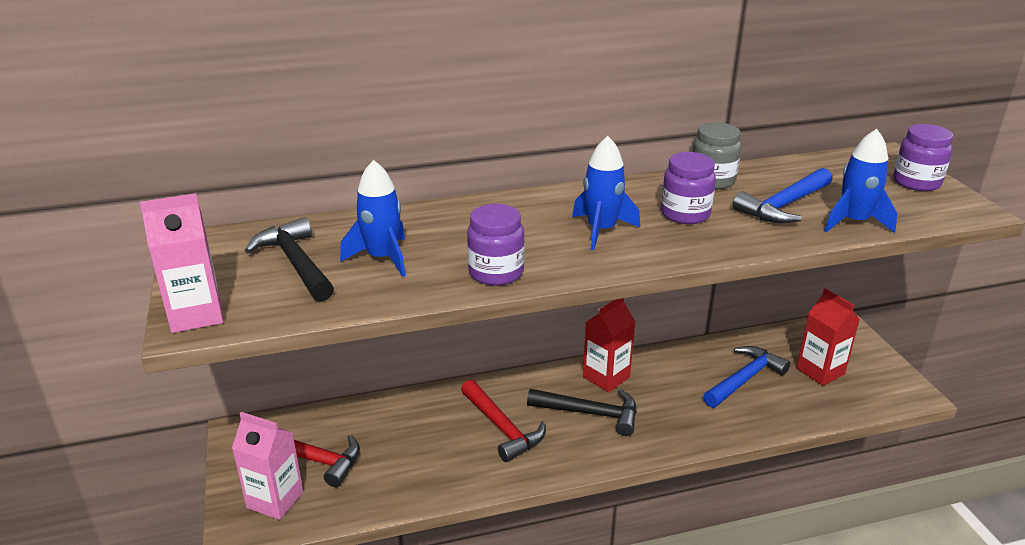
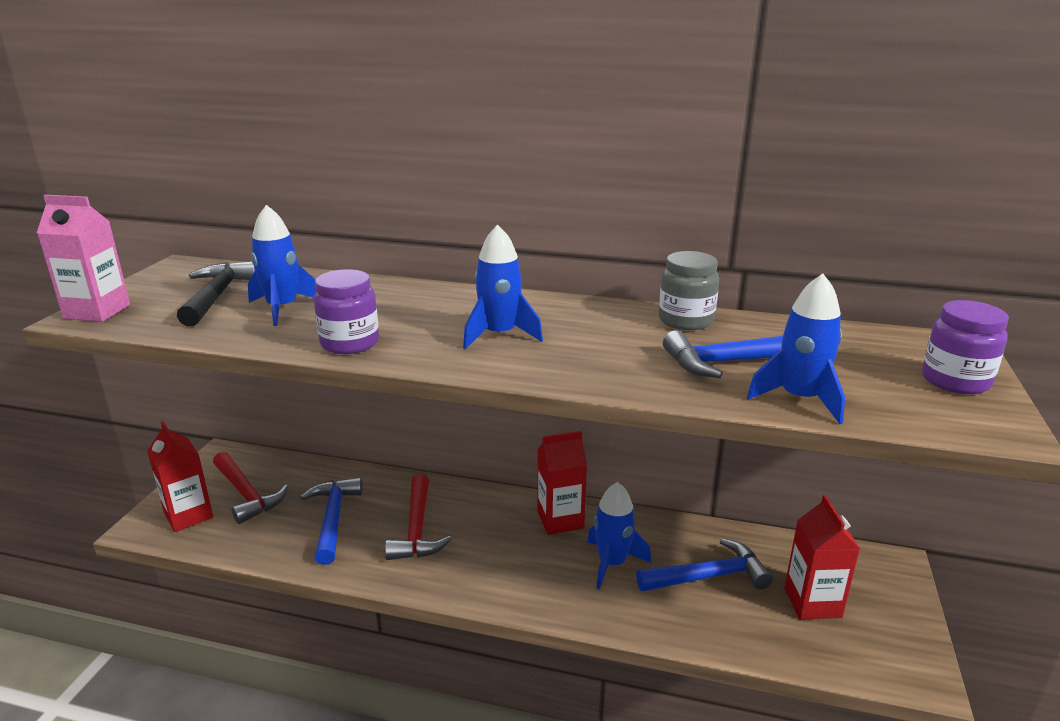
camera: 30 degrees right, 5 degrees down
(275, 500) = (188, 515): pink carton -> red carton
(420, 448) = (333, 519): none -> blue hammer
(590, 413) = (509, 547): black hammer -> none
(674, 395) = (612, 563): none -> blue rocket
(685, 214) = (607, 342): purple jar -> none

